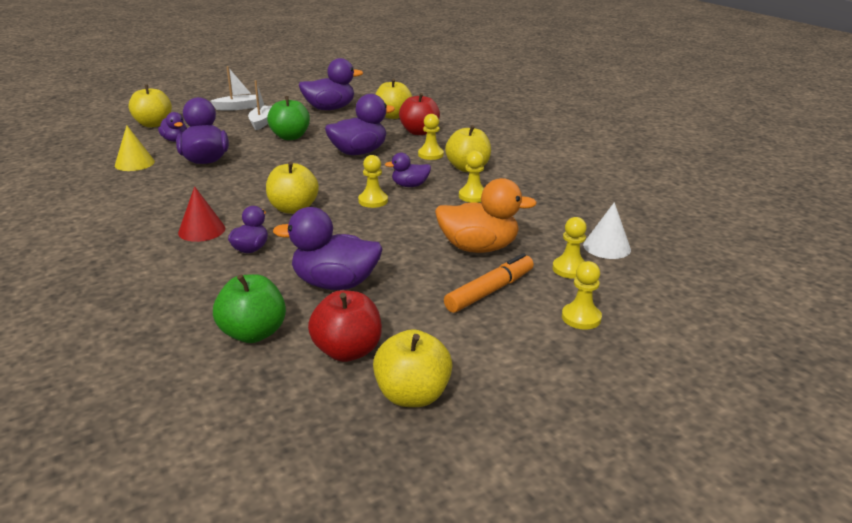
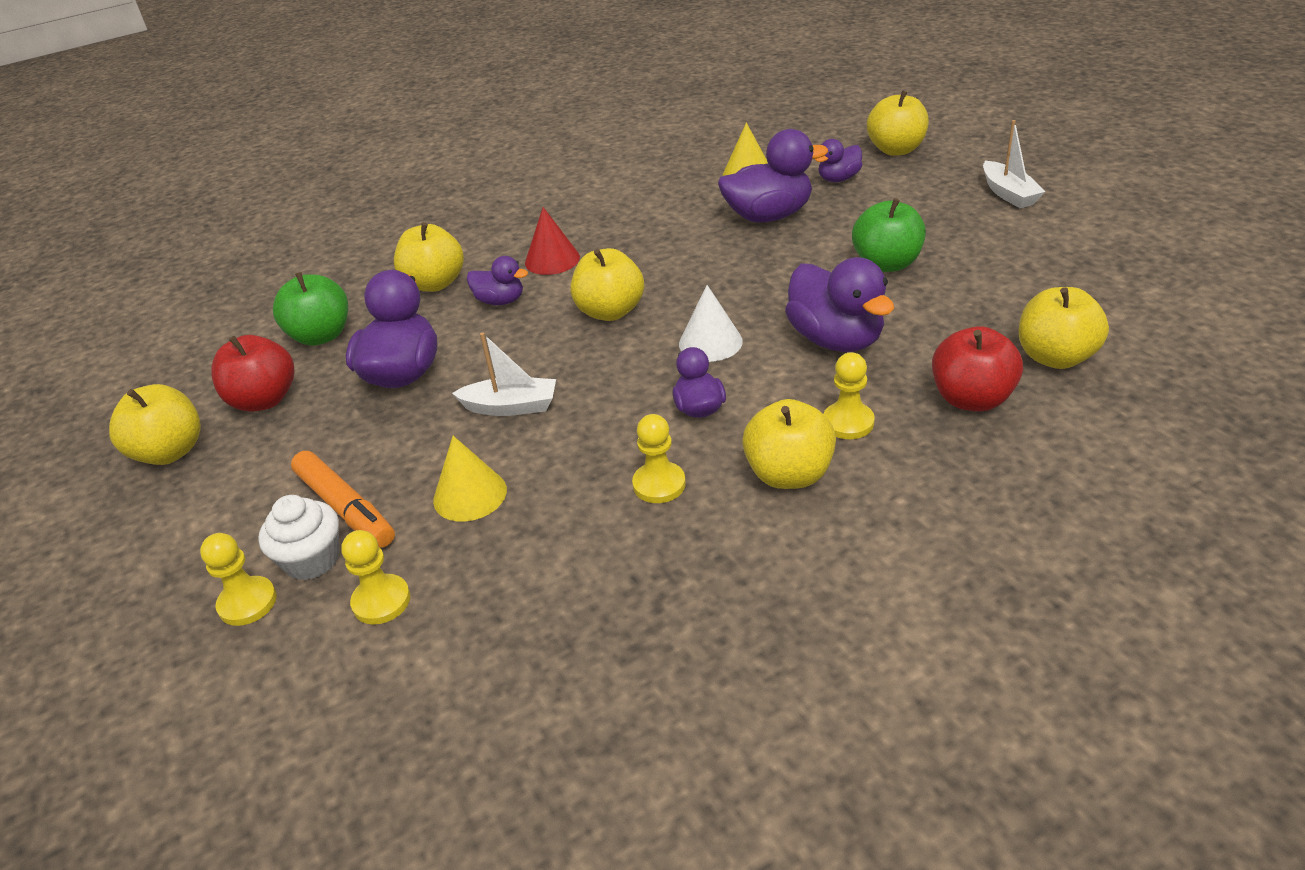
camera: 95 degrees right, 10 degrees up
(199, 280) = (435, 284): none -> yellow apple
(261, 122) = (945, 227): white boat -> white boat (511, 407)
(330, 109) = (1058, 279): purple duck -> none
(373, 201) = (637, 376): yellow pawn -> none
(478, 248) = (470, 495): orange duck -> yellow cone
(539, 298) = (312, 560): none -> white cupcake
(606, 247) = (444, 661): white cone -> white cone (710, 342)

